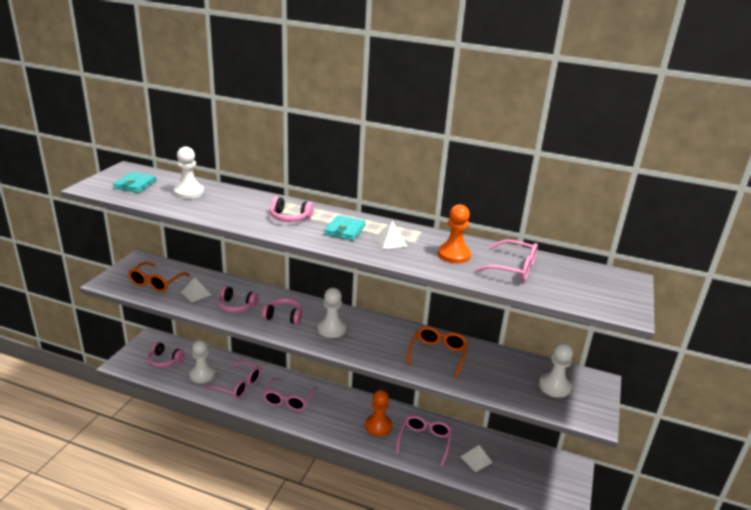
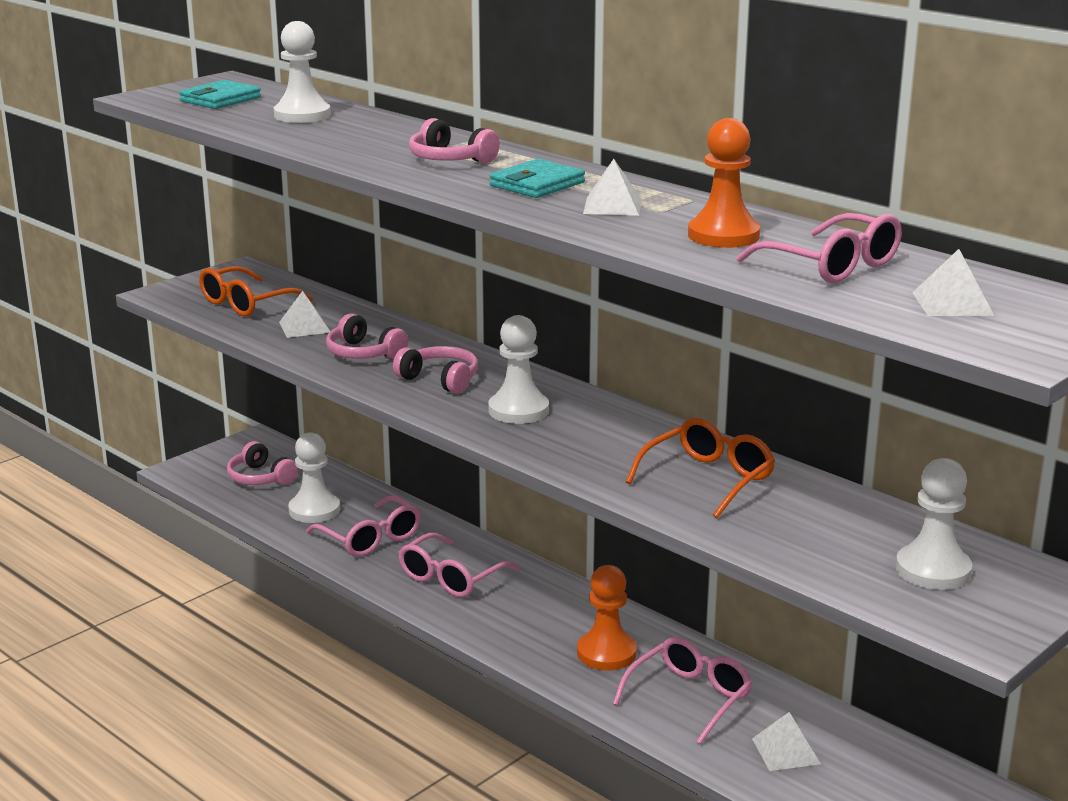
camera: 25 degrees right, 5 degrees down
(577, 285) = (952, 303): none -> white pyramid

